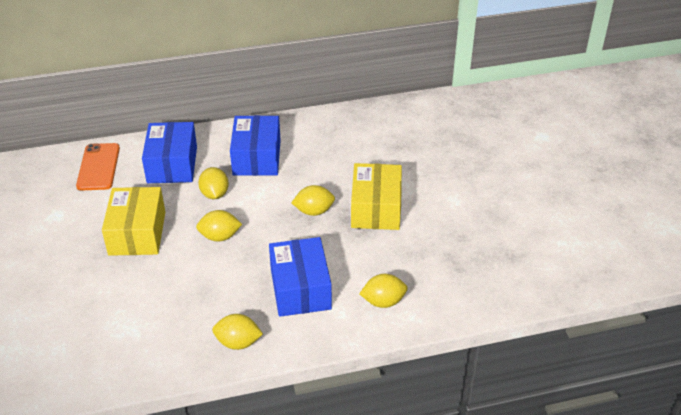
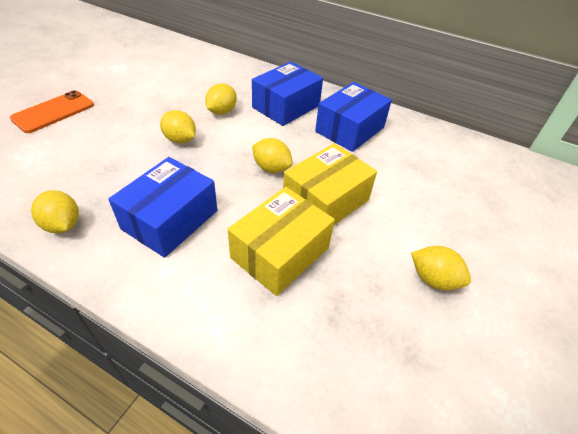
camera: 40 degrees right, 5 degrees up
(98, 167) = (183, 56): orange phone -> orange phone (53, 112)
(137, 233) = (138, 104): yellow box -> yellow box (280, 253)
(172, 164) = (225, 79): blue box -> blue box (350, 129)
(383, 301) = (215, 290): yellow lemon -> yellow lemon (433, 279)

